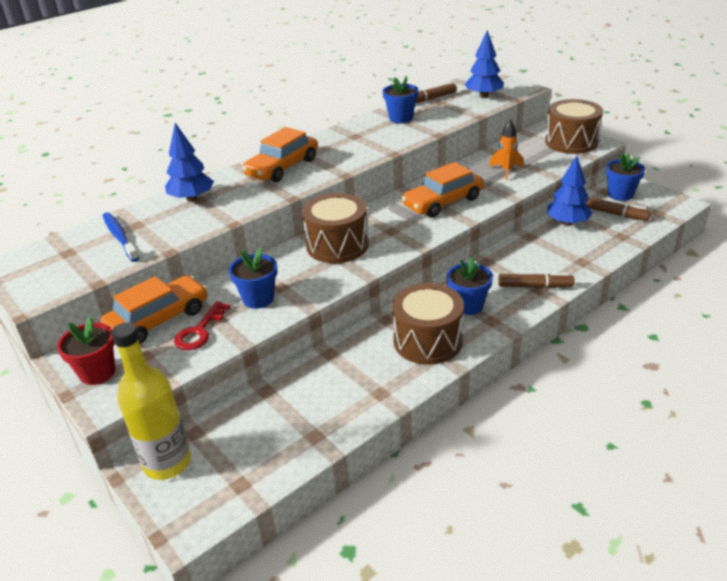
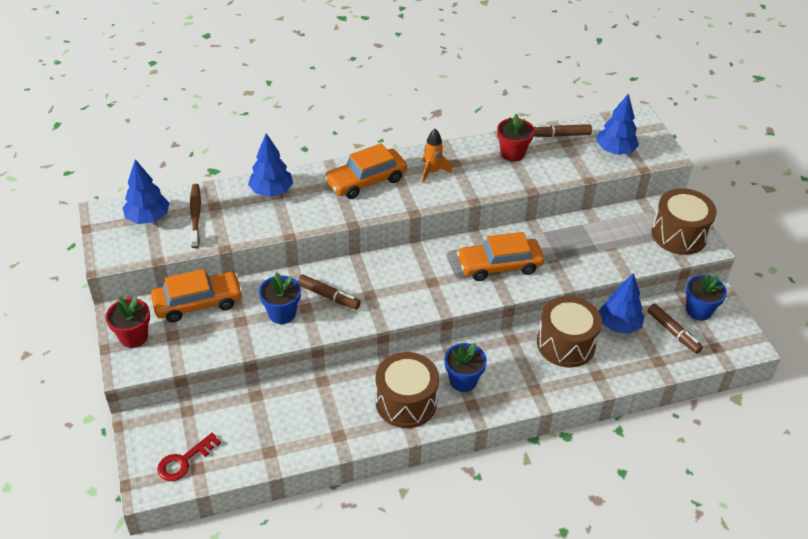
camera: 20 degrees right, 10 degrees up
(65, 254) = (148, 218): none -> blue tree
(120, 237) = (195, 215): blue toothbrush -> brown toothbrush
(167, 462) = (157, 428): yellow bottle -> none
(200, 331) = (222, 328): red key -> red key (184, 461)
(337, 245) = (376, 280): brown drum -> brown drum (566, 344)
(401, 118) = (512, 153): blue flower pot -> red flower pot
(506, 171) = (585, 249): orange rocket -> orange rocket (432, 172)
(535, 286) = (534, 384): brown marker -> brown marker (328, 296)

